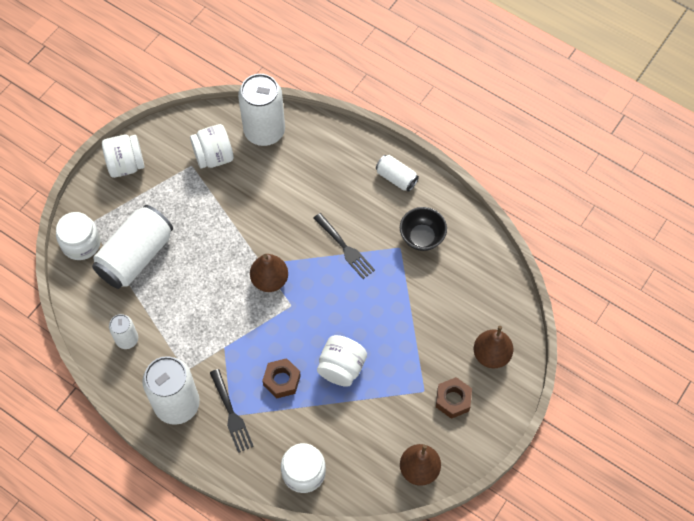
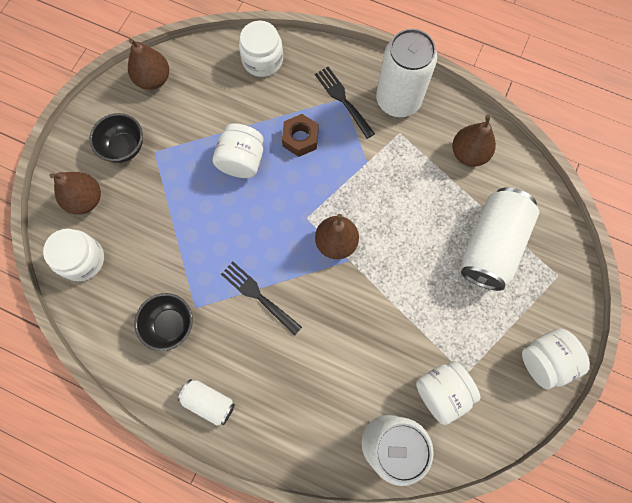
camera: 170 degrees right, 10 degrees up
(81, 243) = (557, 250): white jar -> white jar (82, 259)
(127, 339) = (468, 153): white can -> brown pear
(453, 400) = (124, 147): brown nut -> black bowl

